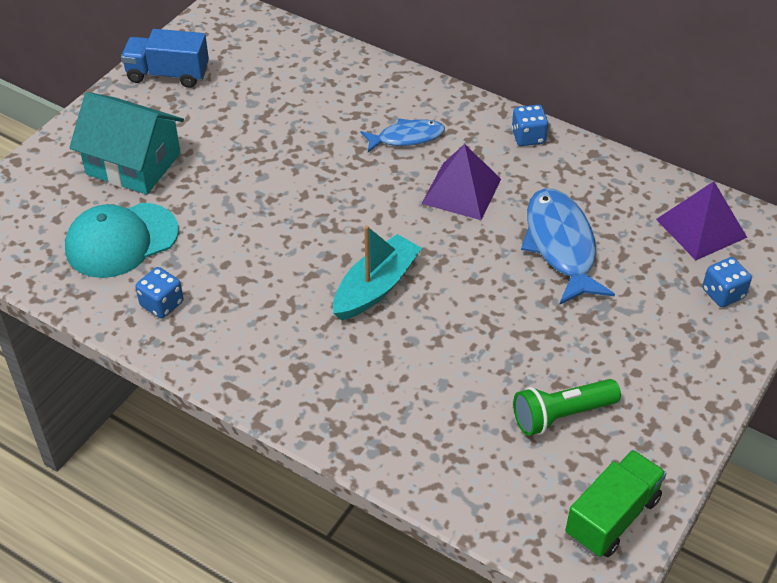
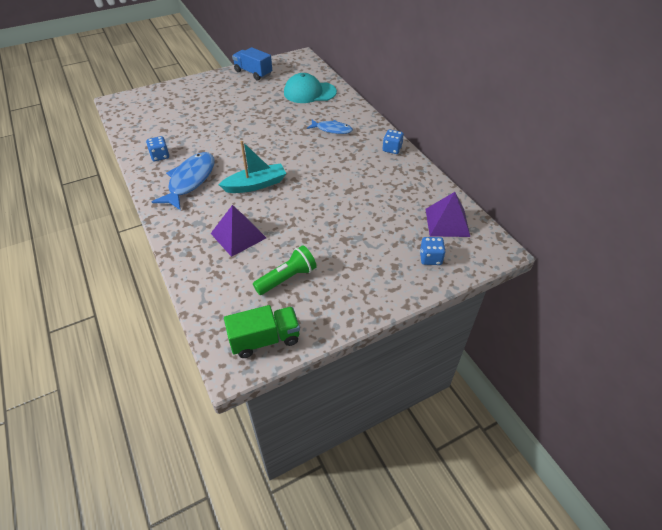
camera: 30 degrees right, 0 degrees up
(121, 240) = (170, 126): turquoise cap -> turquoise cap (309, 92)
(133, 164) = (205, 100): turquoise house -> none
(461, 191) = (336, 160): purple pyramid -> purple pyramid (238, 235)
(561, 246) = (362, 201): blue fish -> blue fish (190, 181)
(561, 415) = (287, 278): green flashlight -> green flashlight turned 135 degrees clockwise

